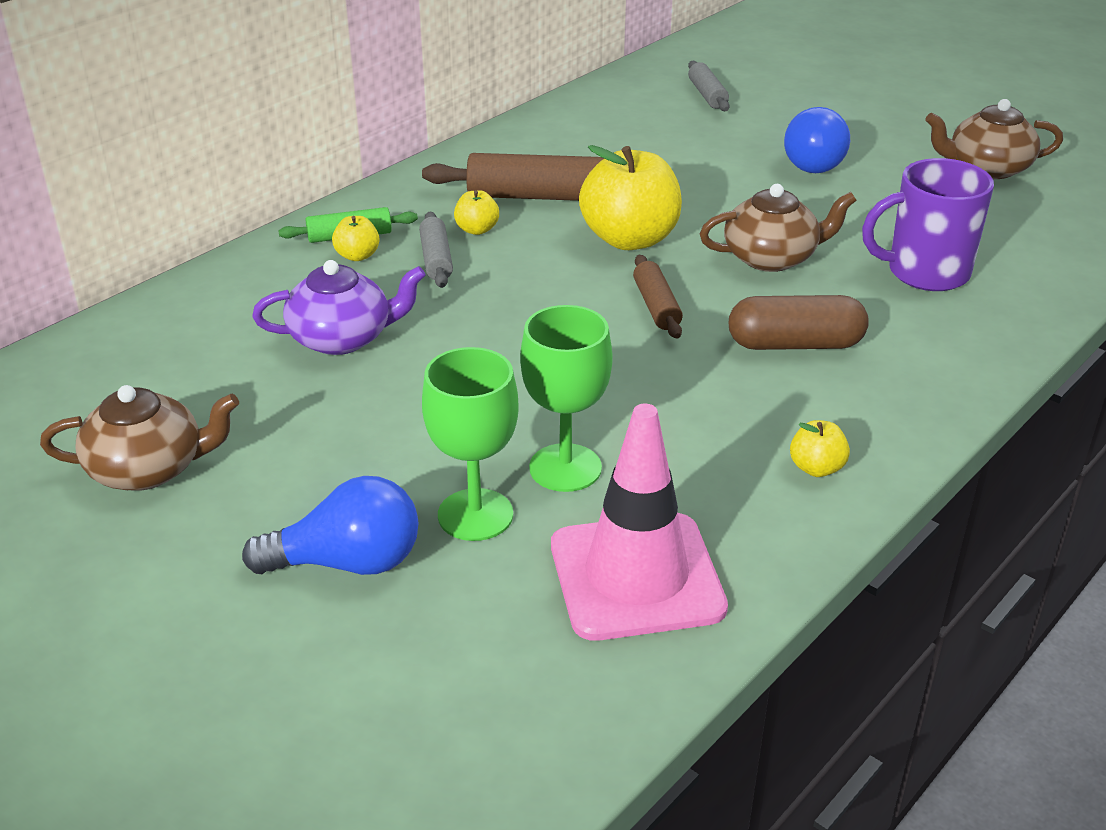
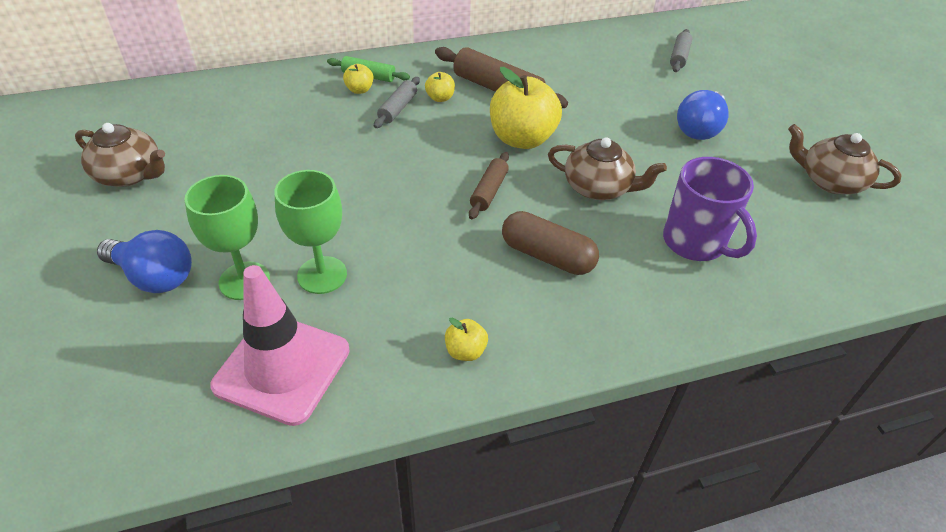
camera: 30 degrees right, 10 degrees up
(342, 338) = (298, 138): purple teapot -> none
(925, 272) = (695, 242): purple mug -> purple mug turned 150 degrees counterclockwise

